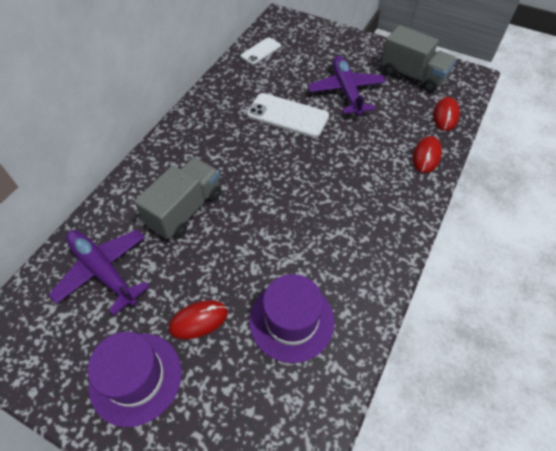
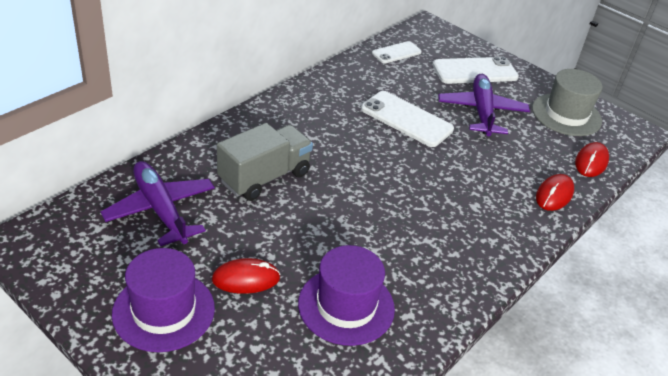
camera: 10 degrees right, 15 degrees down
(329, 52) = (474, 71): none -> white phone
(413, 75) = (566, 114): grey truck -> grey hat

